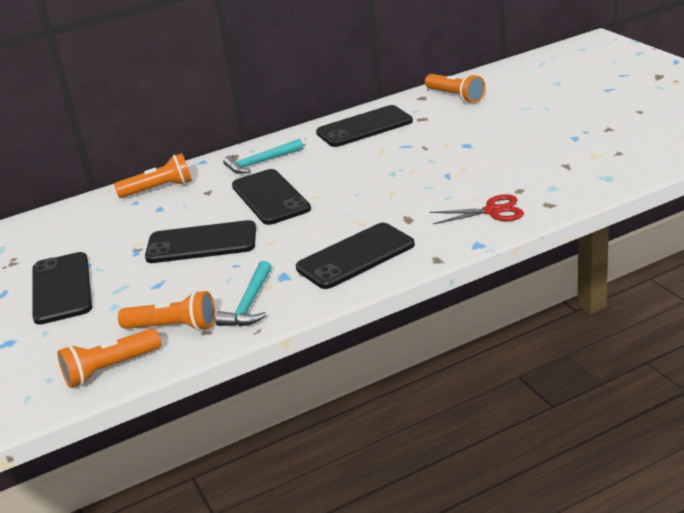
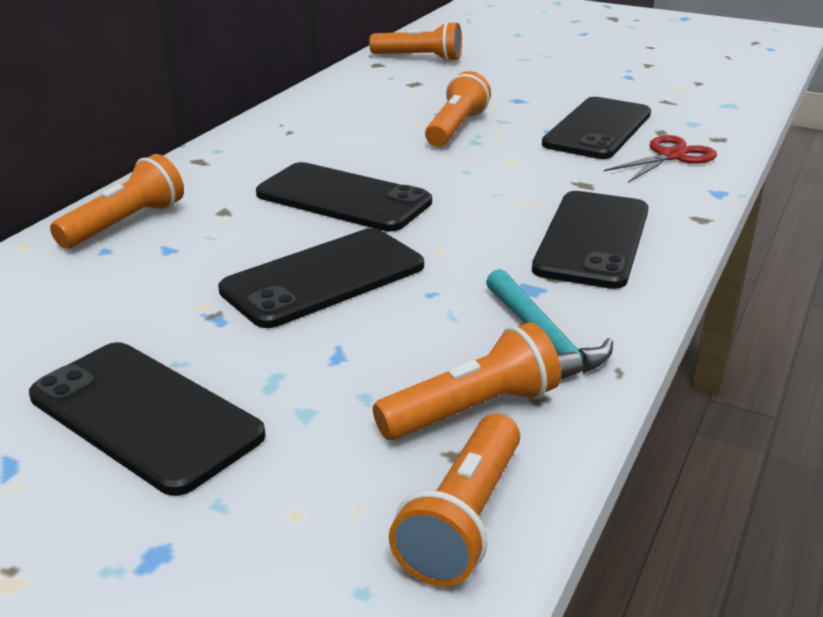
camera: 40 degrees left, 0 degrees up
(261, 162) = (257, 161): turquoise hammer -> none
(364, 127) = (351, 101): black phone -> black phone (597, 129)
(395, 161) = (455, 128): none -> orange flashlight

